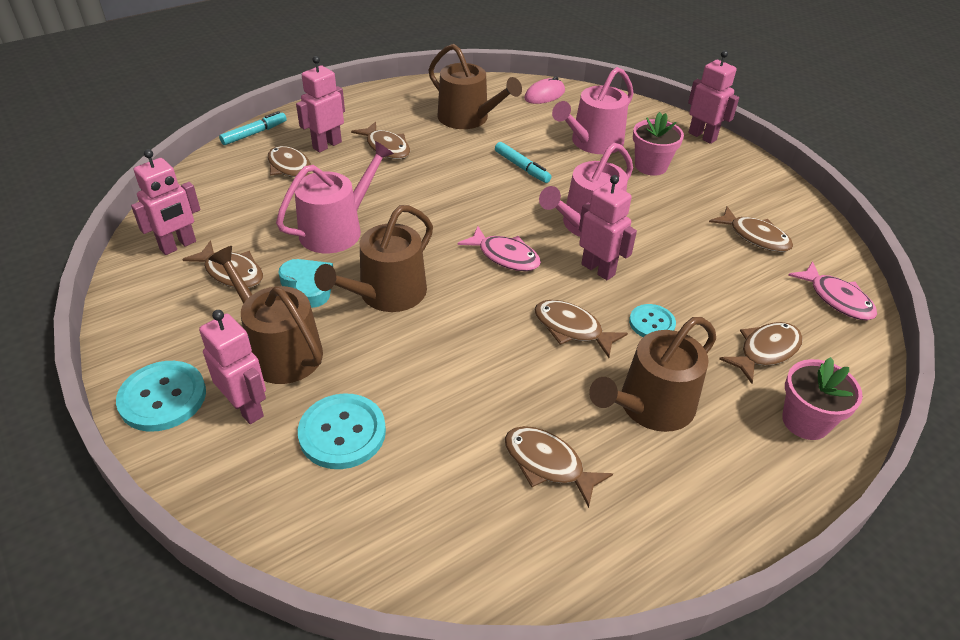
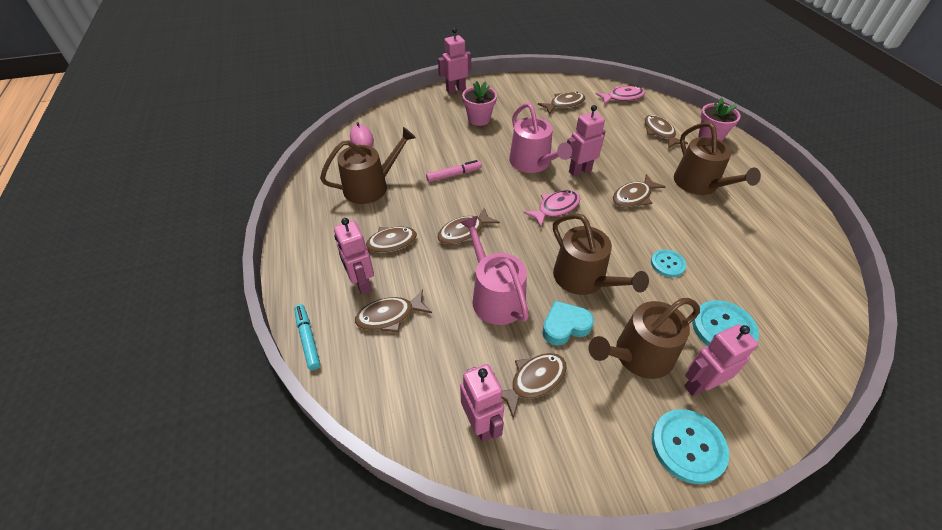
camera: 70 degrees left, 5 degrees up
(522, 167) = (454, 175): turquoise marker -> pink marker
(547, 464) = (744, 235): brown fish -> brown fish (464, 232)
(592, 143) = (439, 135): pink watering can -> none
(652, 323) = (633, 164): turquoise button -> turquoise button (667, 264)

